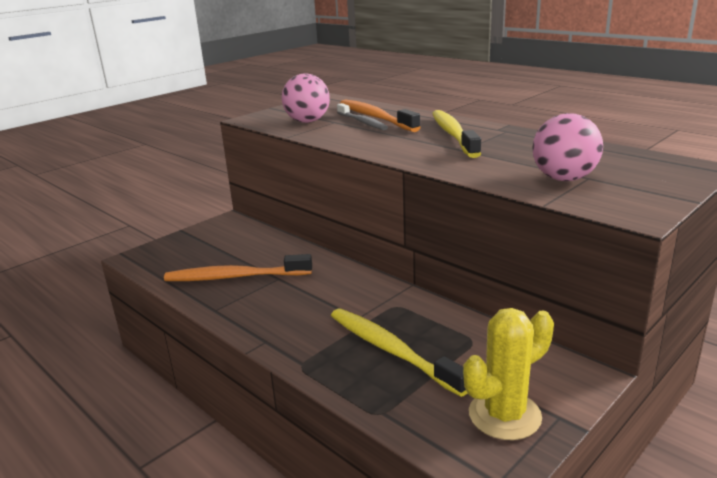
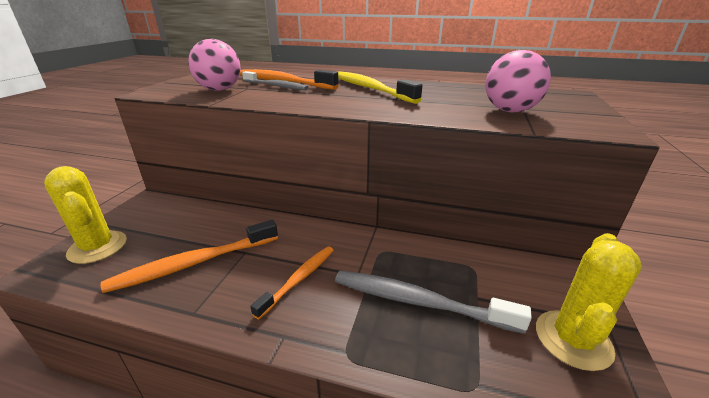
camera: 30 degrees left, 5 degrees up
(175, 249) = (98, 247): none -> yellow cactus
(305, 308) = (299, 279): none -> orange toothbrush
(391, 350) = (418, 302): yellow toothbrush -> grey toothbrush

